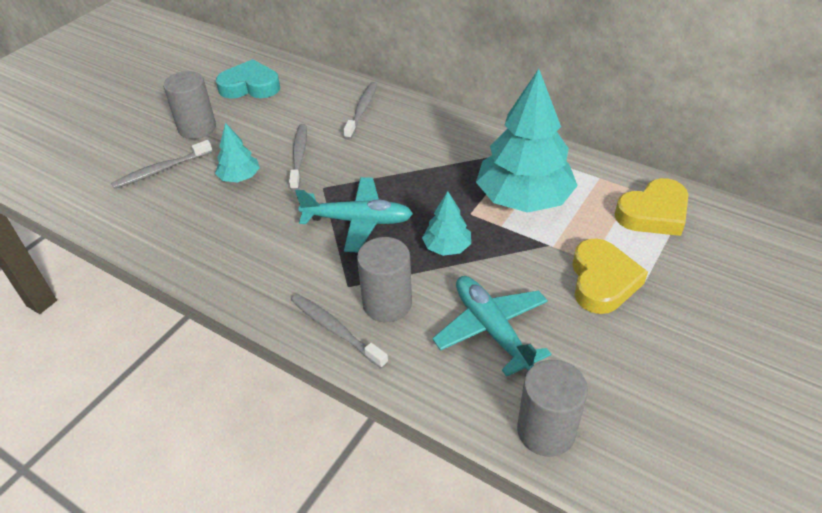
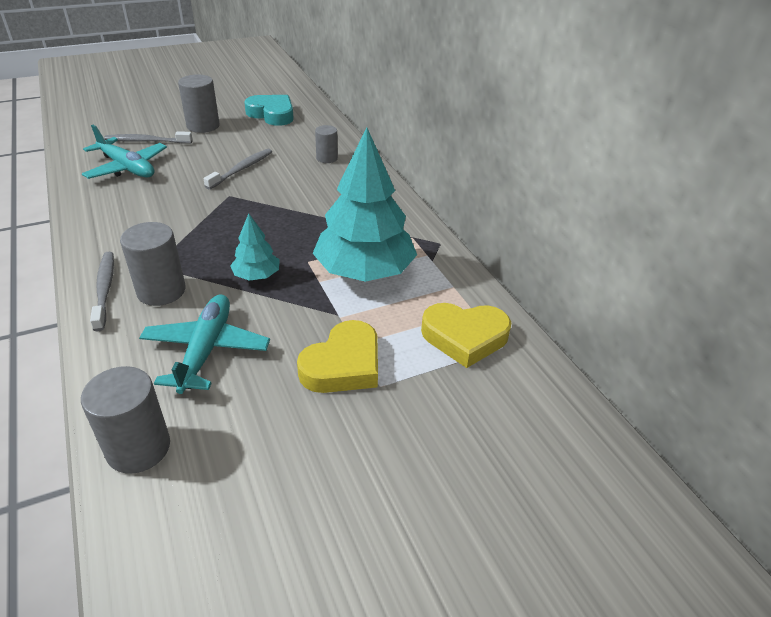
camera: 30 degrees right, 5 degrees down
(239, 177) = (185, 166): turquoise tree -> none
(358, 221) = (220, 227): turquoise plane -> turquoise plane (127, 168)
(362, 110) = (327, 158): grey toothbrush -> grey cylinder

